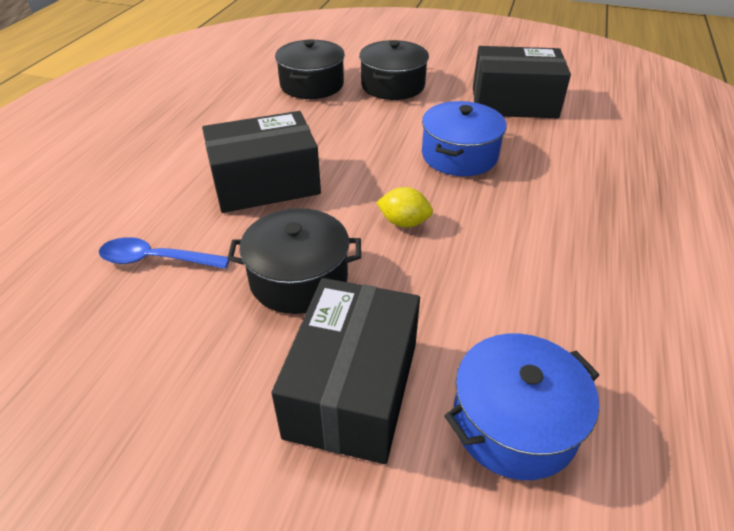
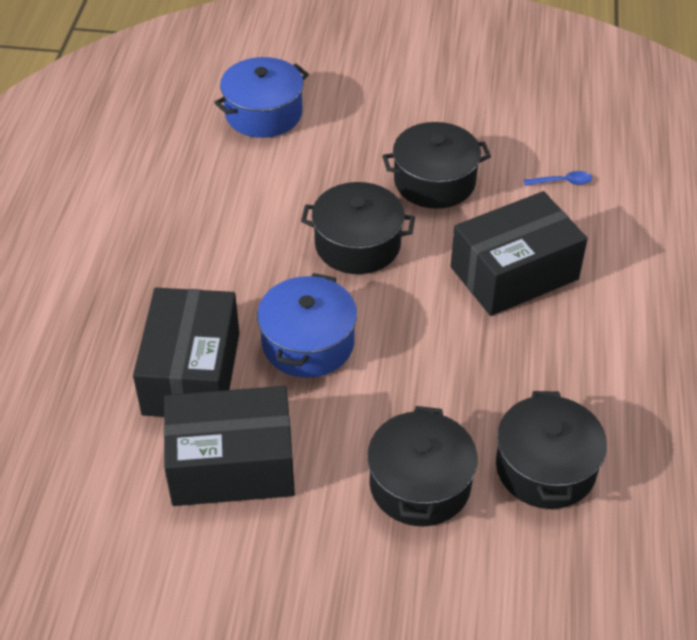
camera: 170 degrees right, 5 degrees up
(156, 260) = (562, 182): blue spoon -> blue spoon, size x0.60
(353, 389) = (368, 118): black box -> black box (191, 373)
(404, 222) = (357, 244): yellow lemon -> black pot

